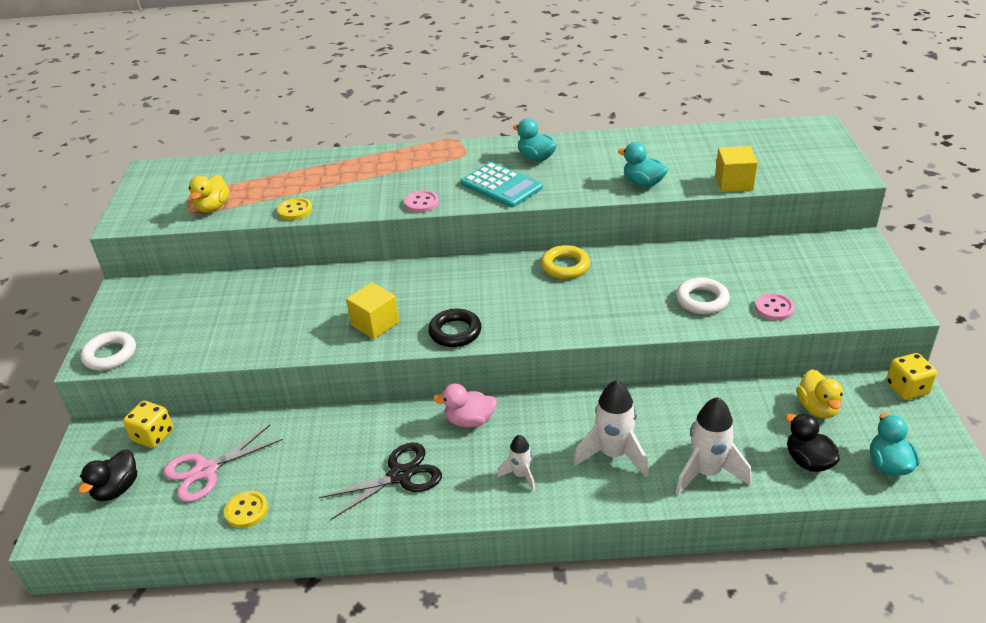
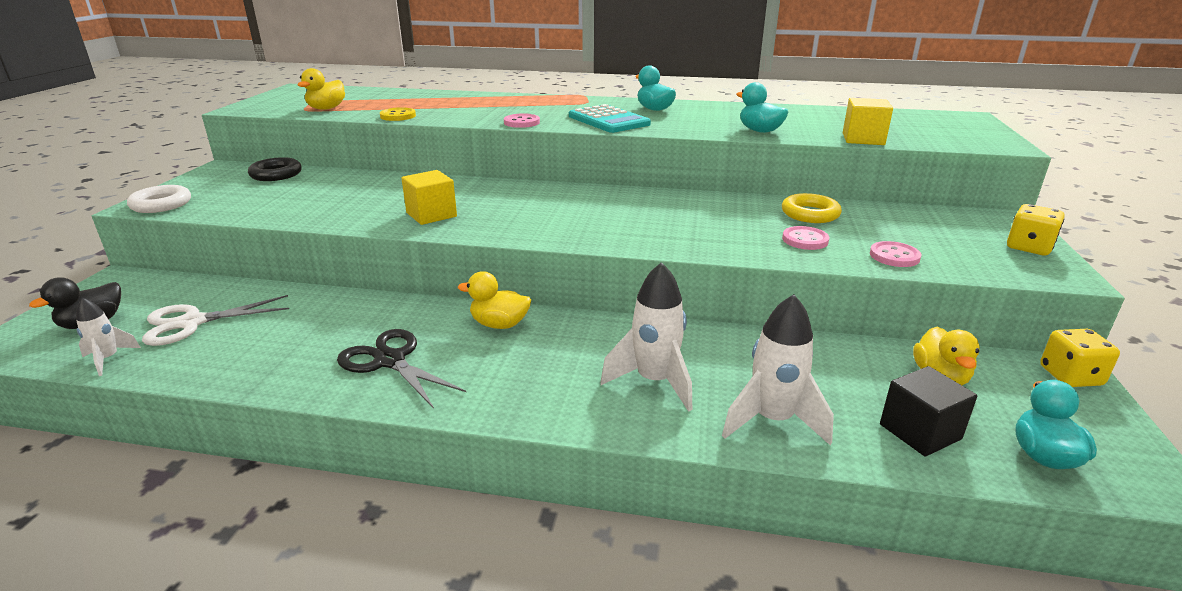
camera: 10 degrees right, 10 degrees down
(153, 436) = (169, 288): yellow dice -> yellow dice (1028, 247)
(205, 470) = (192, 322): pink scissors -> white scissors
(246, 511) = (201, 364): yellow button -> none
(400, 476) = (390, 360): black scissors -> black scissors turned 120 degrees counterclockwise
(455, 332) = (510, 230): black ring -> black ring (276, 174)
(469, 420) = (499, 324): pink duck -> yellow duck
(521, 475) = (530, 383): white rocket -> white rocket (108, 359)
(565, 266) = (657, 199): yellow ring -> yellow ring (810, 214)
(702, 300) = (805, 240): white ring -> pink button
(808, 461) = (920, 432): black duck -> black cube

